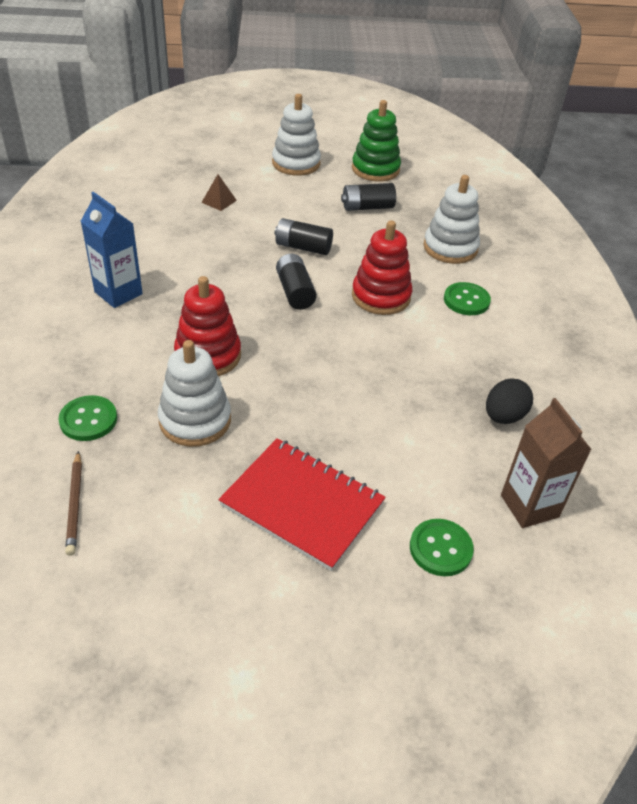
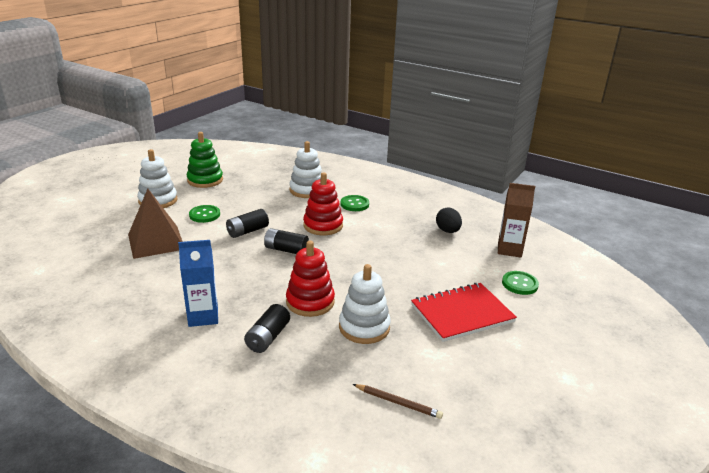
camera: 55 degrees left, 15 degrees down
(88, 420) = (323, 372): green button -> green button (204, 215)
(219, 201) = (156, 241): brown pyramid -> brown pyramid, size x2.40
(367, 207) = (238, 197): black battery -> black battery (268, 337)

